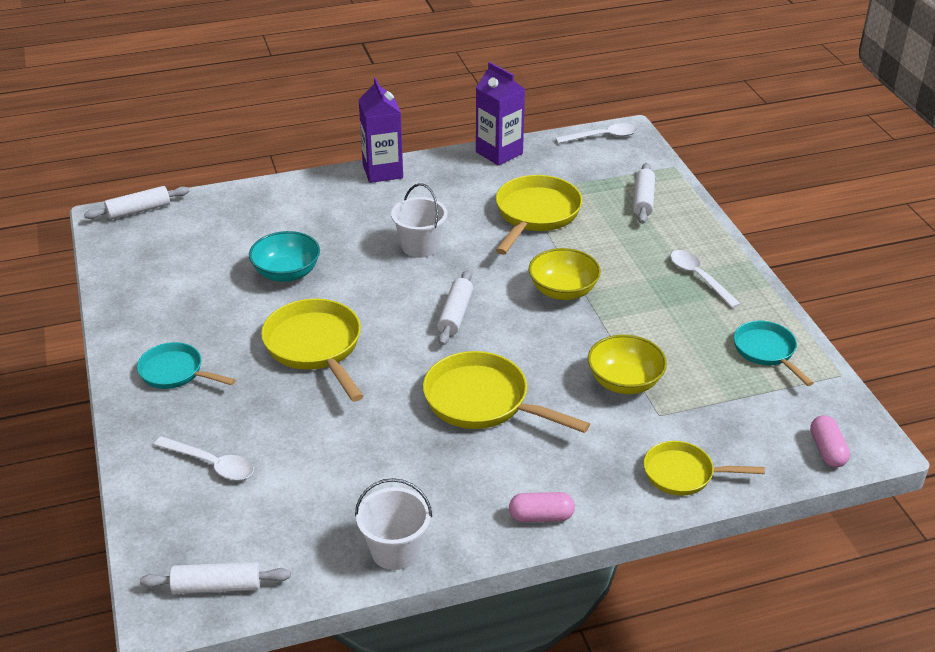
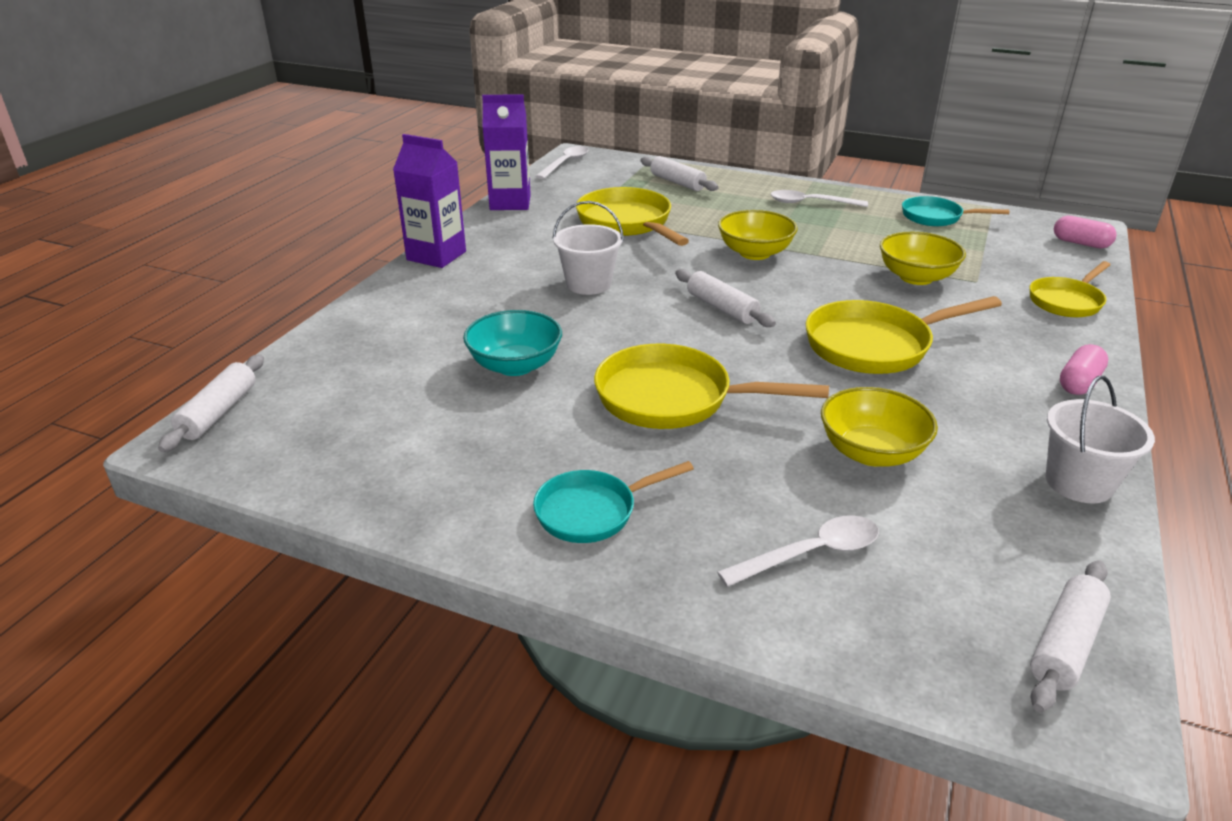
camera: 50 degrees left, 5 degrees down
(338, 449) = (871, 452): none -> yellow bowl

